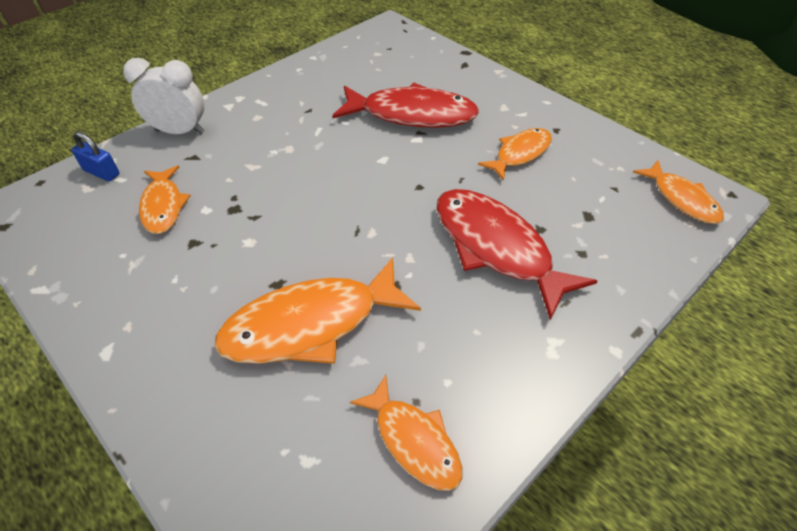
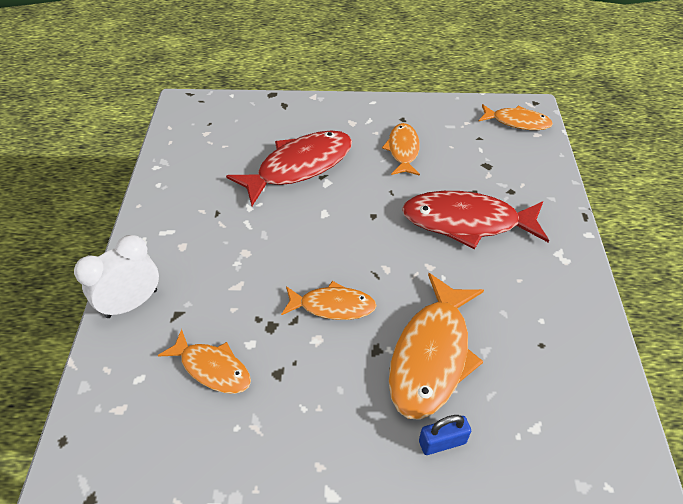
camera: 45 degrees left, 0 degrees up
(101, 172) = (112, 387): blue padlock -> blue padlock (442, 442)
(413, 440) = (567, 366): orange fish -> orange fish (332, 306)

